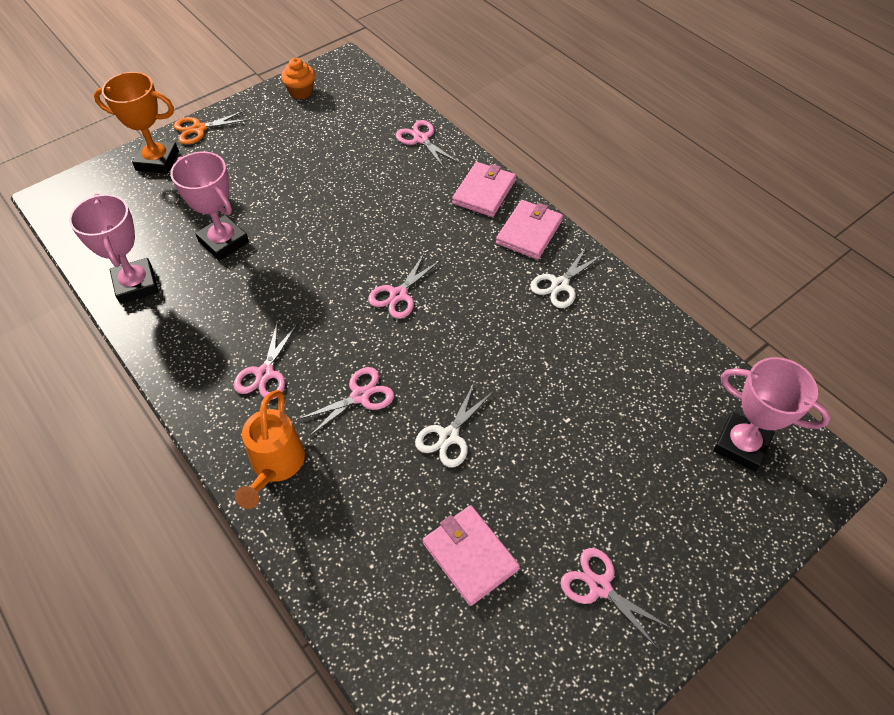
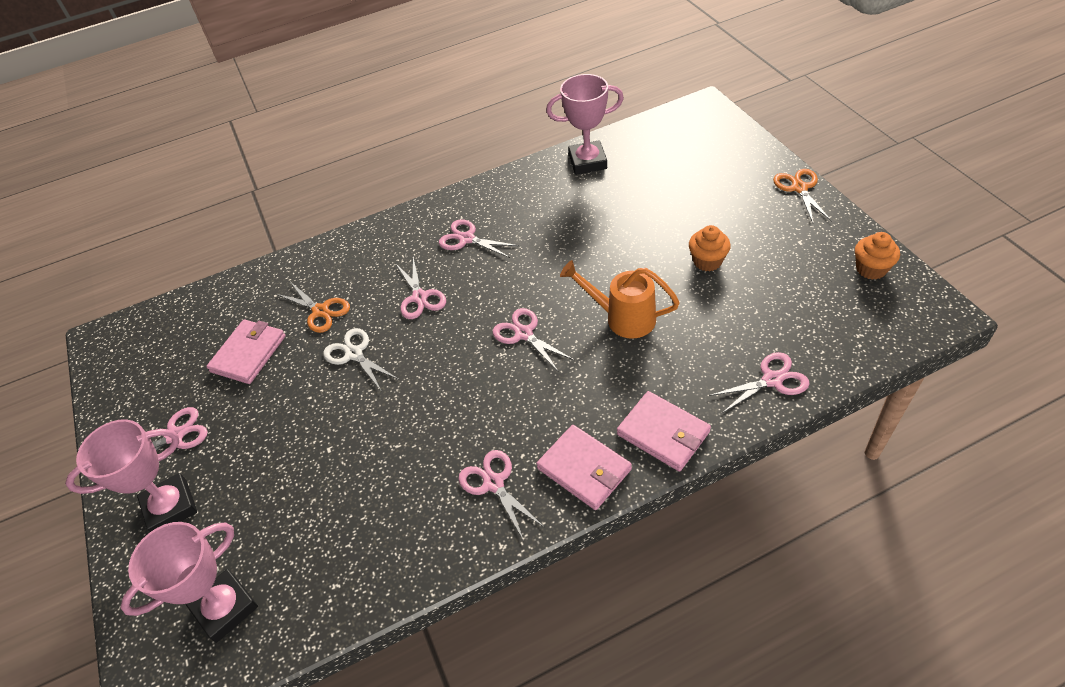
camera: 110 degrees right, 5 degrees down
(157, 161) = (749, 163): orange trophy -> none
(223, 242) = (626, 211): pink trophy -> pink trophy (170, 507)
(275, 465) = (380, 245): orange watering can -> orange watering can (623, 318)
(295, 180) = (707, 261): none -> orange cupcake
(392, 496) = (321, 311): none -> orange scissors
(470, 556) = (248, 353): pink wallet -> pink wallet turned 45 degrees counterclockwise
(560, 285) = (493, 483): white scissors -> pink scissors

